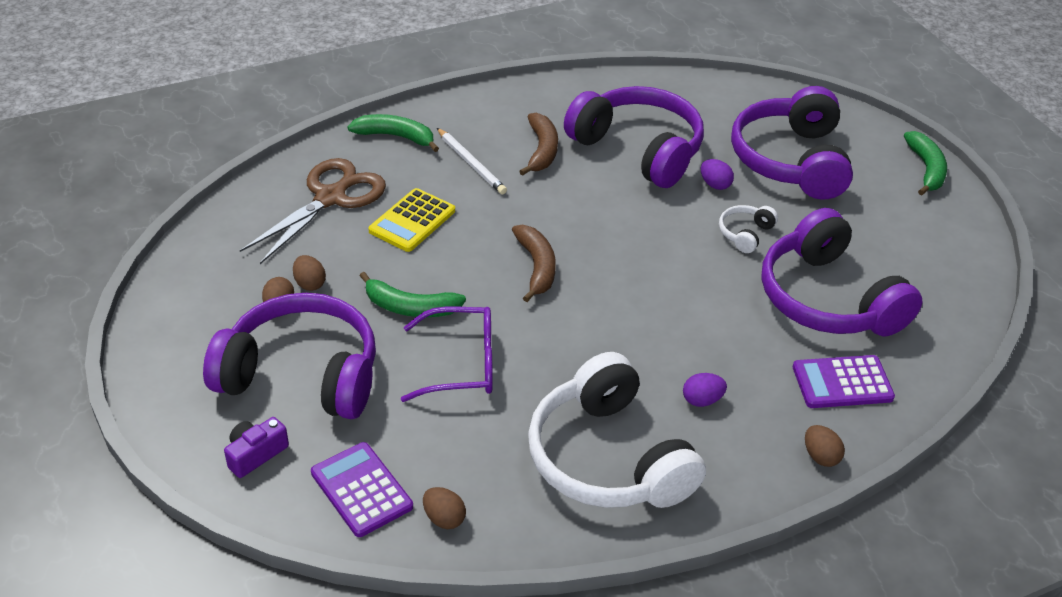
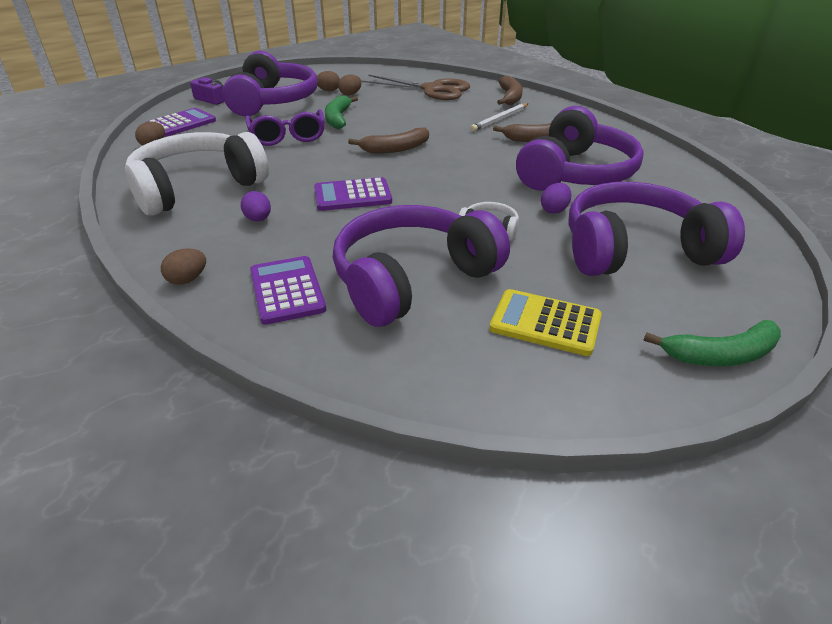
camera: 80 degrees right, 5 degrees down
(395, 136) = (510, 97): green banana -> brown banana
(412, 221) = (423, 110): yellow calculator -> yellow calculator (545, 323)
(658, 319) = (352, 195): none -> purple calculator

